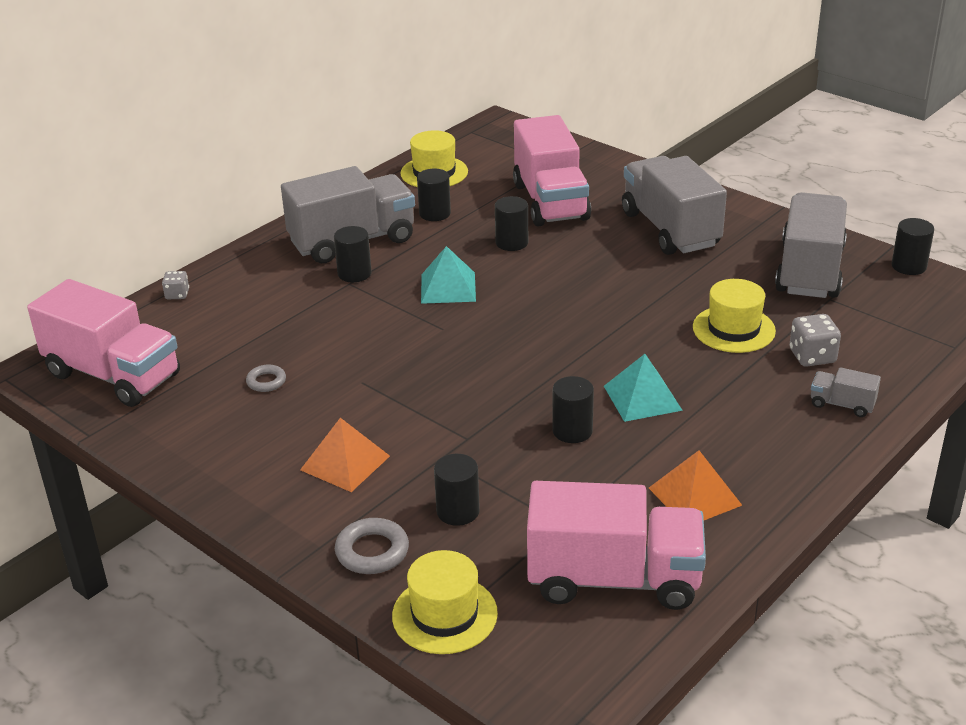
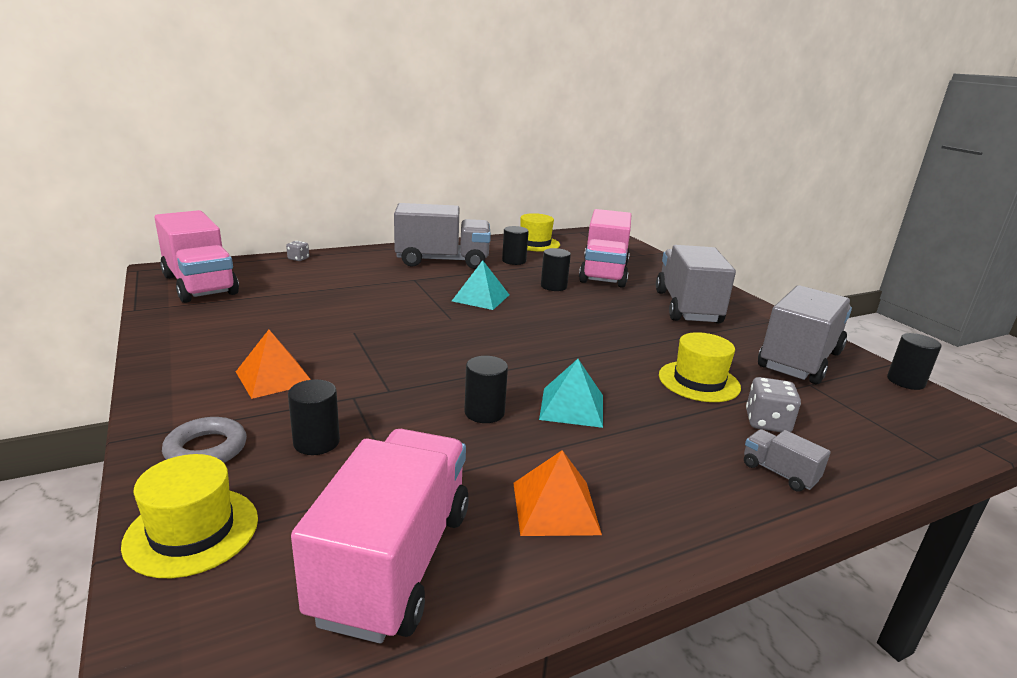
camera: 20 degrees right, 10 degrees down
(266, 381) = (288, 314): grey ring -> none
(354, 273) = (424, 276): black cylinder -> none
(614, 579) = (394, 562): pink truck -> pink truck turned 105 degrees counterclockwise

